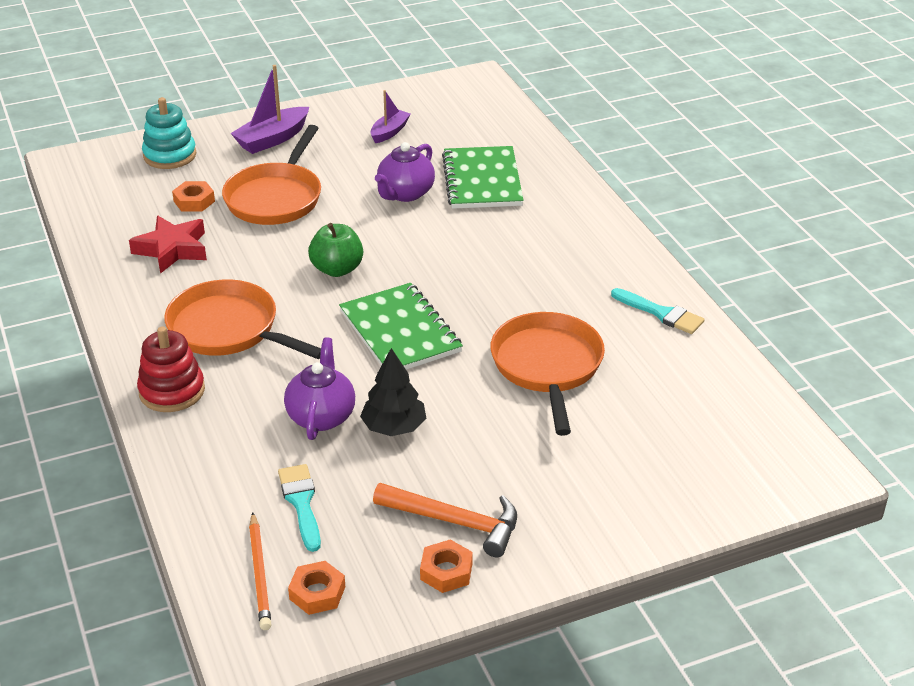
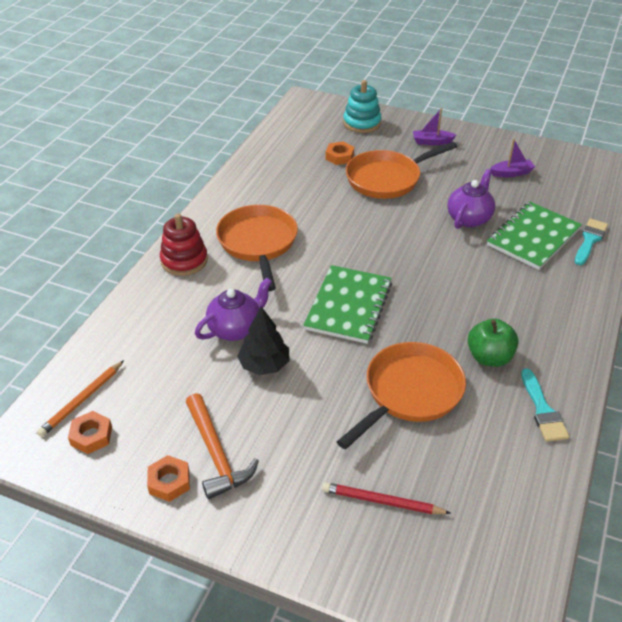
camera: 45 degrees right, 5 degrees up
(172, 249) = (291, 178): red star -> none
(272, 139) = (432, 142): purple boat -> purple boat, size x0.64
(301, 503) = (156, 374): turquoise brush -> turquoise brush (590, 240)
(337, 269) = (364, 243): green apple -> green apple (489, 357)
(405, 193) = (469, 218): purple teapot -> purple teapot turned 135 degrees clockwise
(634, 458) = (382, 501): none -> red pencil

